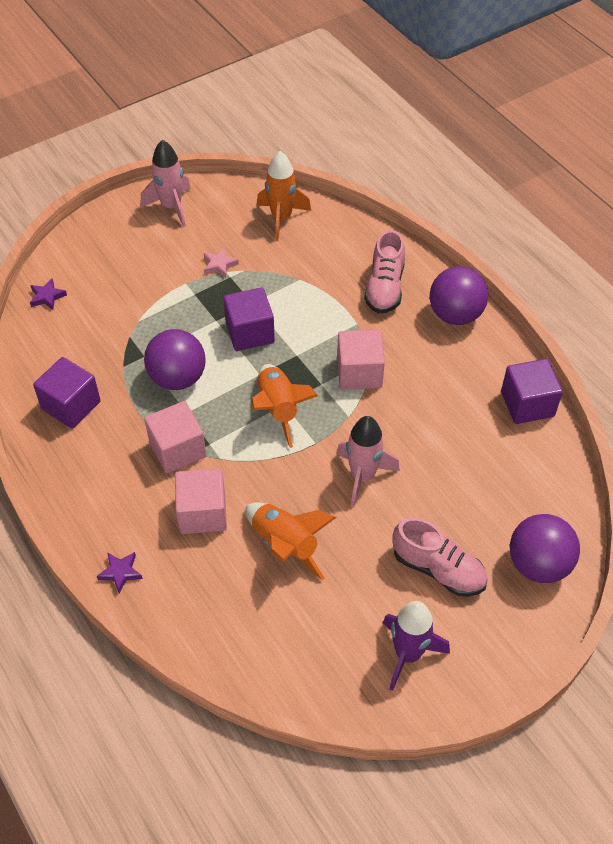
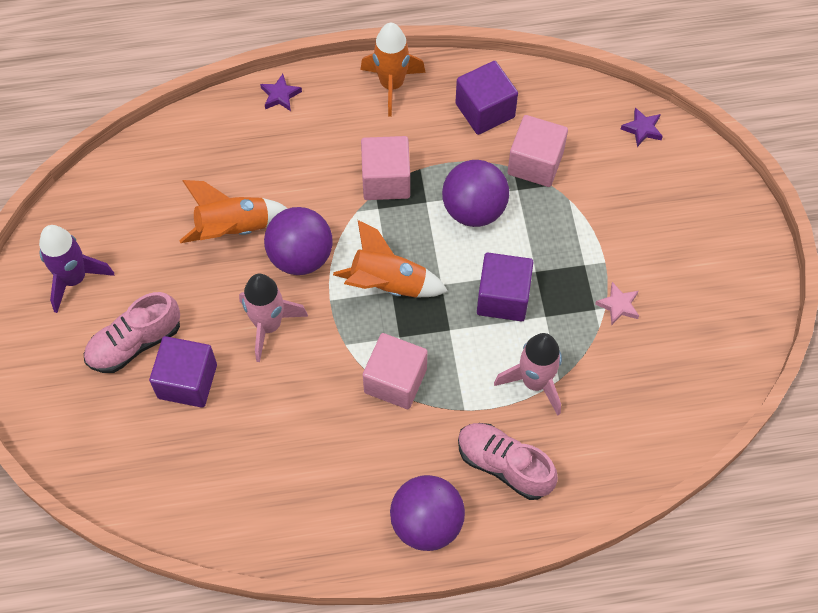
camera: 115 degrees right, 10 degrees up
(171, 207) = (737, 290): pink rocket -> pink rocket (535, 382)
(202, 513) = (304, 176): pink cube -> pink cube (535, 163)
(281, 218) = (669, 402): orange rocket -> orange rocket (392, 85)
(527, 404) = (266, 531): purple cube -> purple cube (187, 381)
(538, 564) = (86, 433): purple ball -> purple ball (300, 256)

